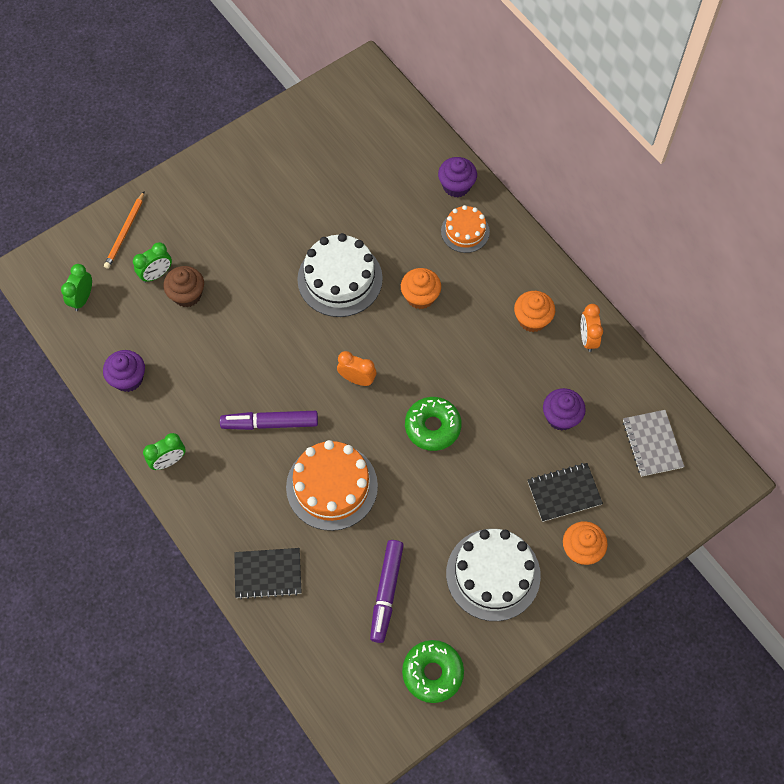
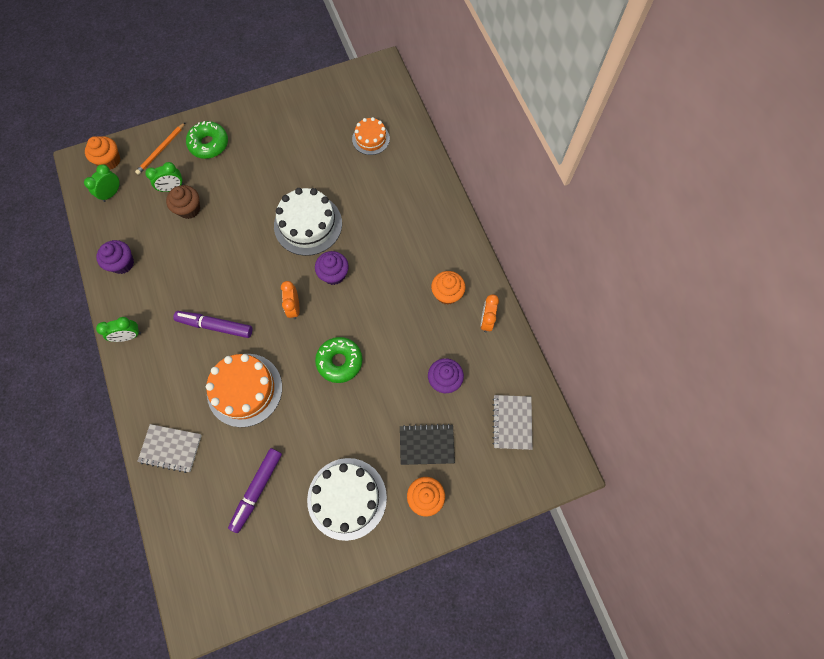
camera: 15 degrees right, 5 degrees up
(268, 574) = (171, 448): black notebook -> grey notebook
(357, 379) = (294, 307): orange clock -> orange clock turned 135 degrees counterclockwise
(420, 297) = (365, 254): orange cupcake -> orange cupcake (109, 160)
(432, 673) = (270, 569): green donut -> green donut (209, 144)
(456, 186) = (422, 172): purple cupcake -> purple cupcake (334, 274)
(465, 231) = (417, 210): orange cake -> orange cake (371, 139)

